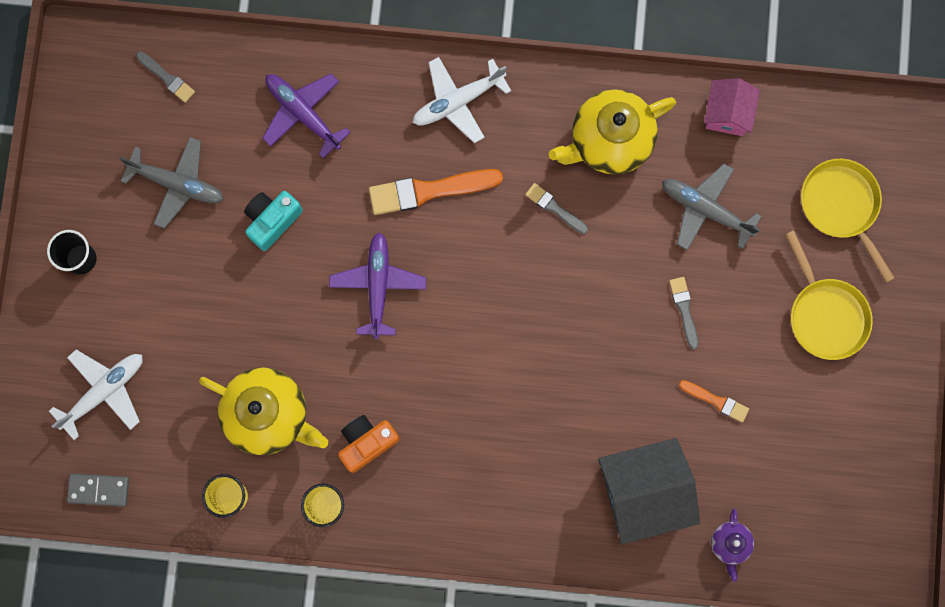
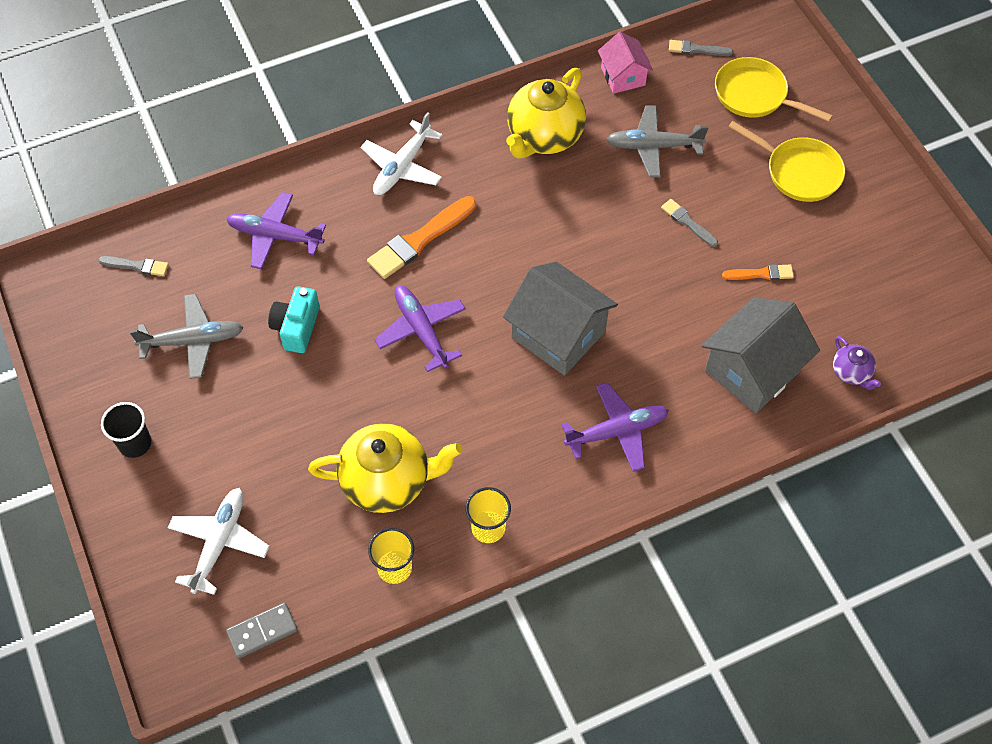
camera: 30 degrees left, 20 degrees down
(367, 442) = (491, 457): orange camera -> none
(487, 480) = (616, 431): none -> purple plane
(495, 358) = (558, 334): none -> grey house
(554, 208) = (532, 202): grey brush -> grey brush (697, 49)

